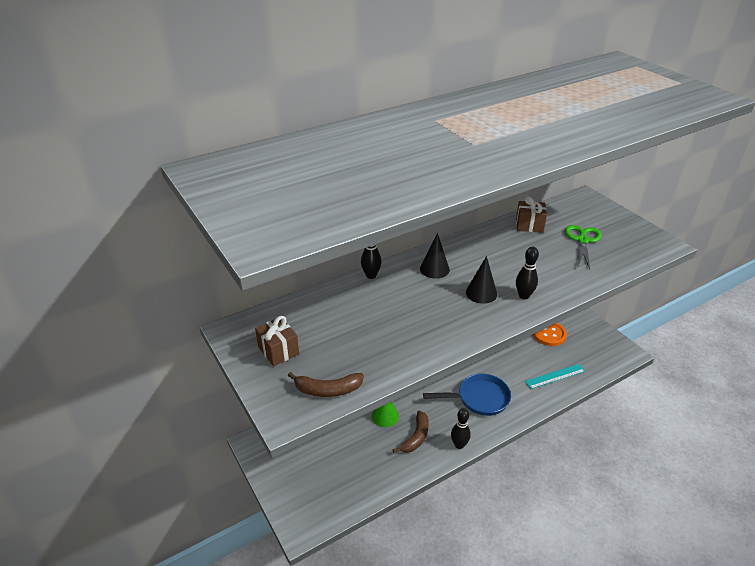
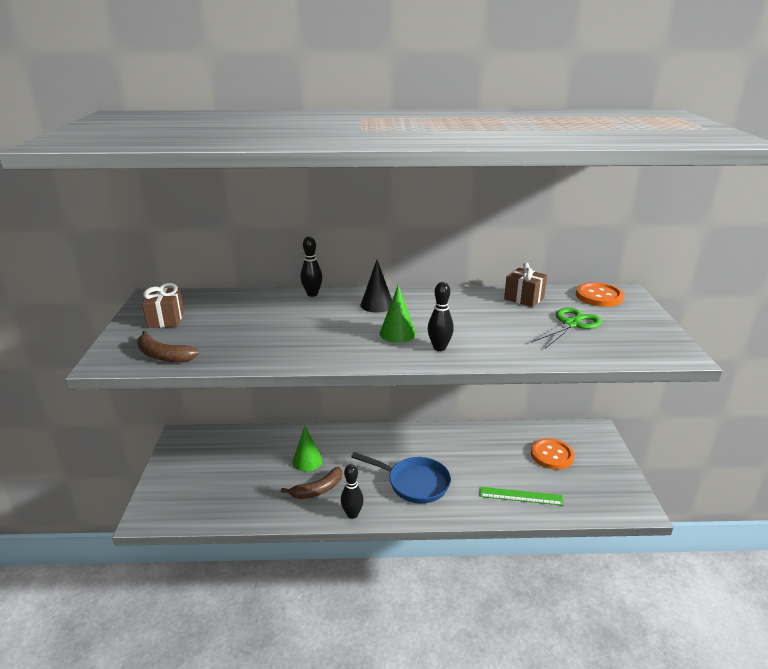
camera: 30 degrees right, 10 degrees down
(481, 293) = (397, 333): black cone -> green cone
(555, 376) = (520, 496): turquoise ruler -> green ruler
(574, 206) = (599, 296): none -> orange button

